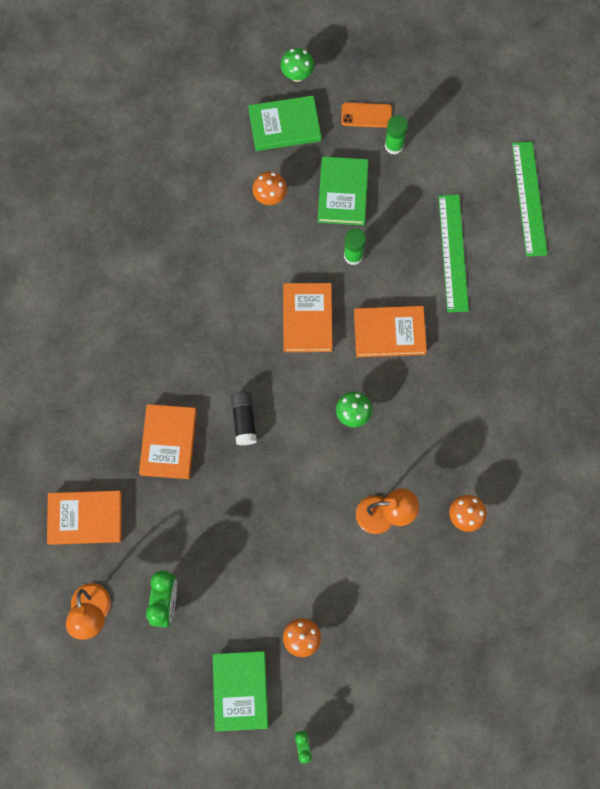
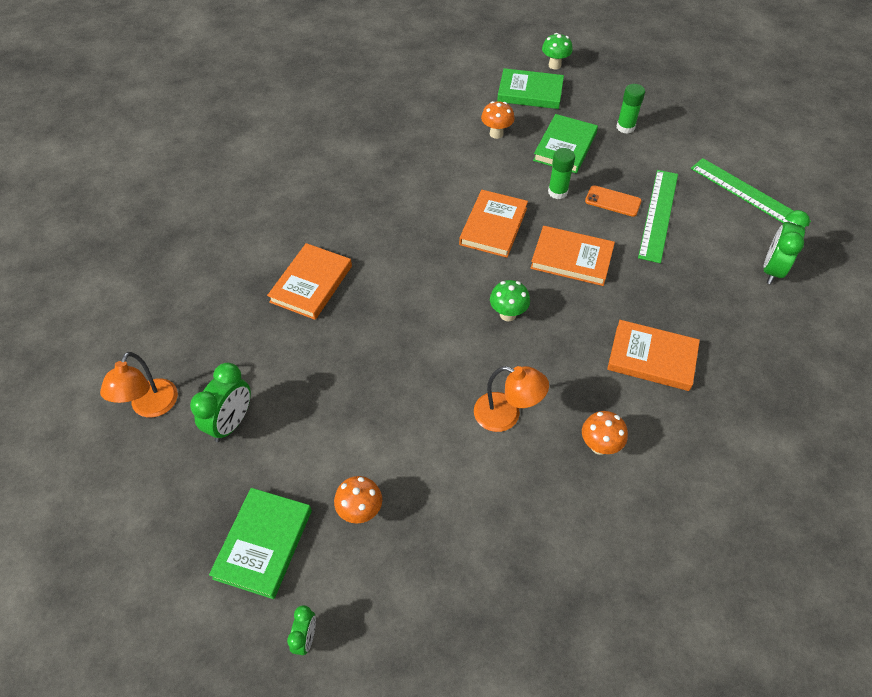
camera: 20 degrees right, 20 degrees down
(85, 518) = (195, 322): orange book -> orange book (652, 358)
(244, 420) = (394, 287): black glue stick -> none
(366, 115) = (607, 102): orange phone -> orange phone (613, 201)
(529, 198) = (748, 194): green ruler -> green ruler turned 60 degrees counterclockwise
(565, 285) = (772, 270): none -> green clock

